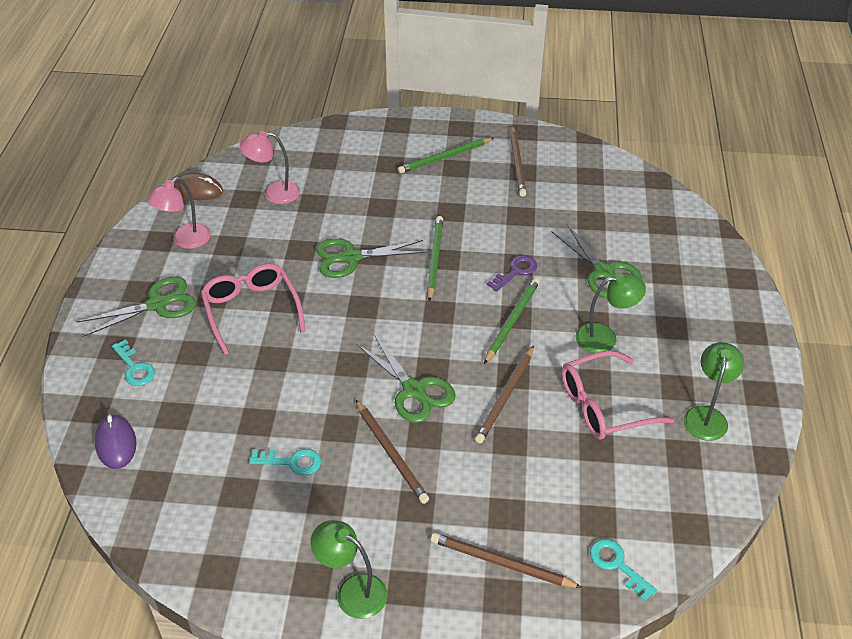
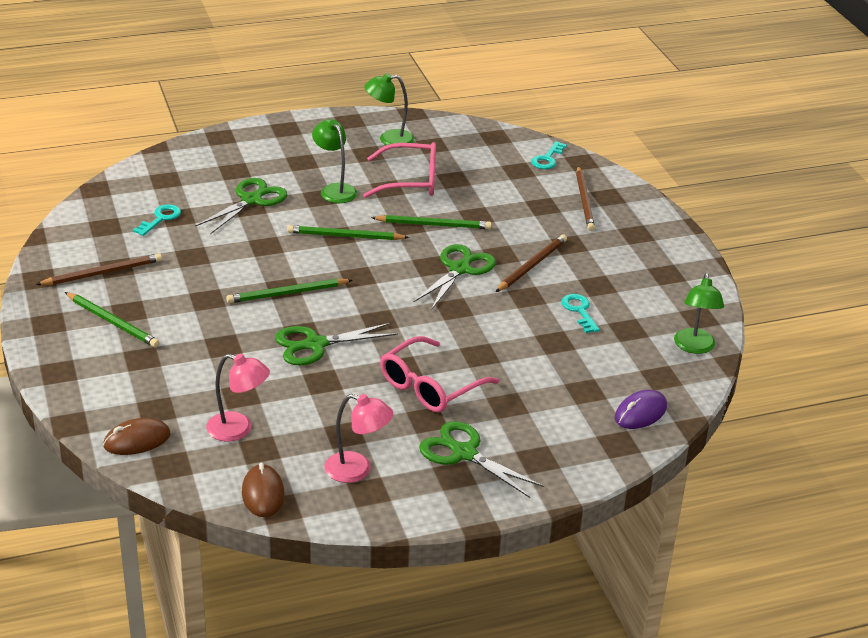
camera: 115 degrees left, 10 degrees down
(135, 368) = (553, 435): turquoise key -> turquoise key (160, 219)
(274, 193) = (238, 429): pink lamp -> pink lamp turned 45 degrees counterclockwise
(296, 146) = (137, 440): none -> brown mouse
(351, 257) = (315, 344): green scissors -> green scissors turned 105 degrees clockwise
(352, 591) = (659, 255): green lamp -> green lamp (694, 347)
(505, 396) = (434, 225): brown pencil -> green pencil
(515, 272) = (278, 245): purple key -> none
(603, 406) = (410, 181): pink glasses -> pink glasses turned 45 degrees counterclockwise

